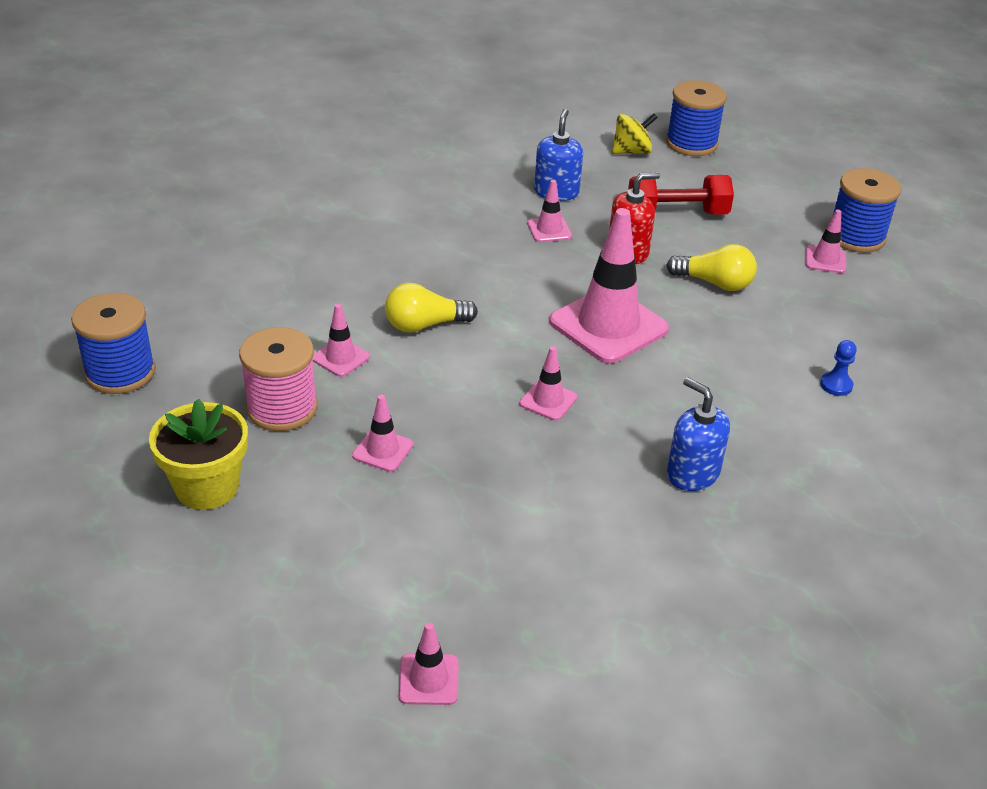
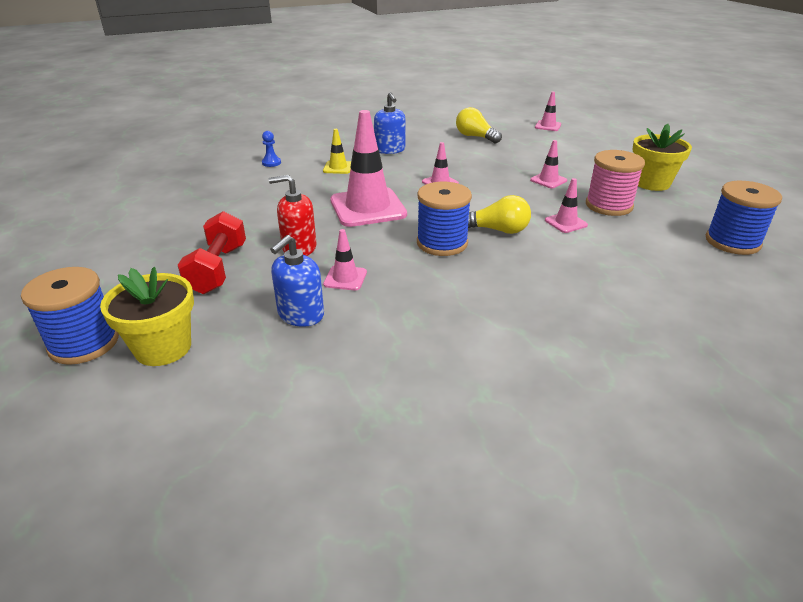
camera: 155 degrees left, 5 degrees down
(631, 152) = (163, 348): yellow spinning top -> yellow flower pot
(677, 214) = (218, 269): red dumbbell -> red dumbbell turned 75 degrees clockwise
(714, 283) = (264, 216): yellow light bulb -> yellow light bulb (475, 137)
(727, 399) = (338, 168): none -> yellow traffic cone
(825, 260) = (164, 215): pink traffic cone -> none
(856, 237) = (113, 224): blue spool -> blue spool (442, 243)

